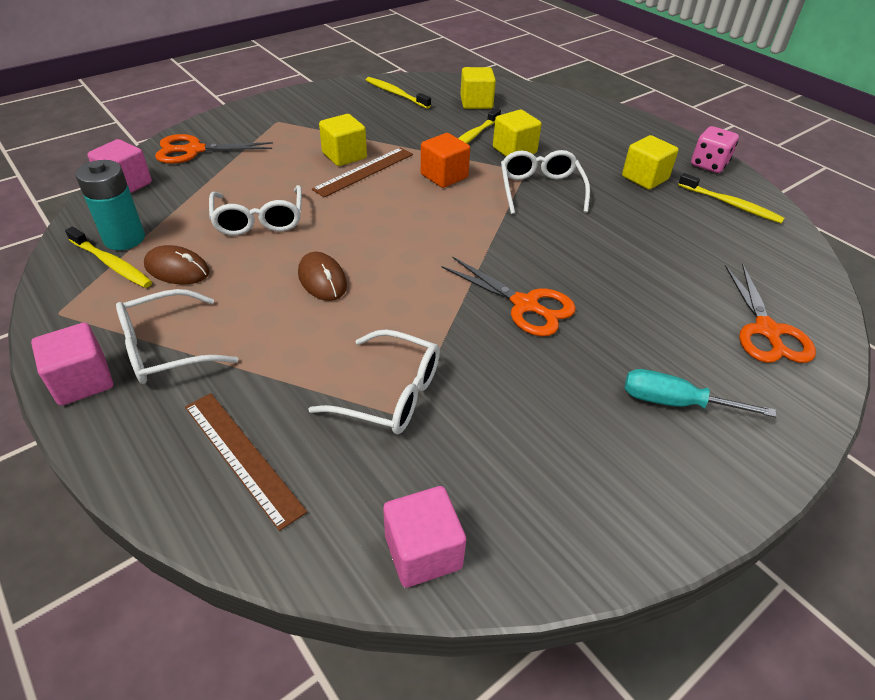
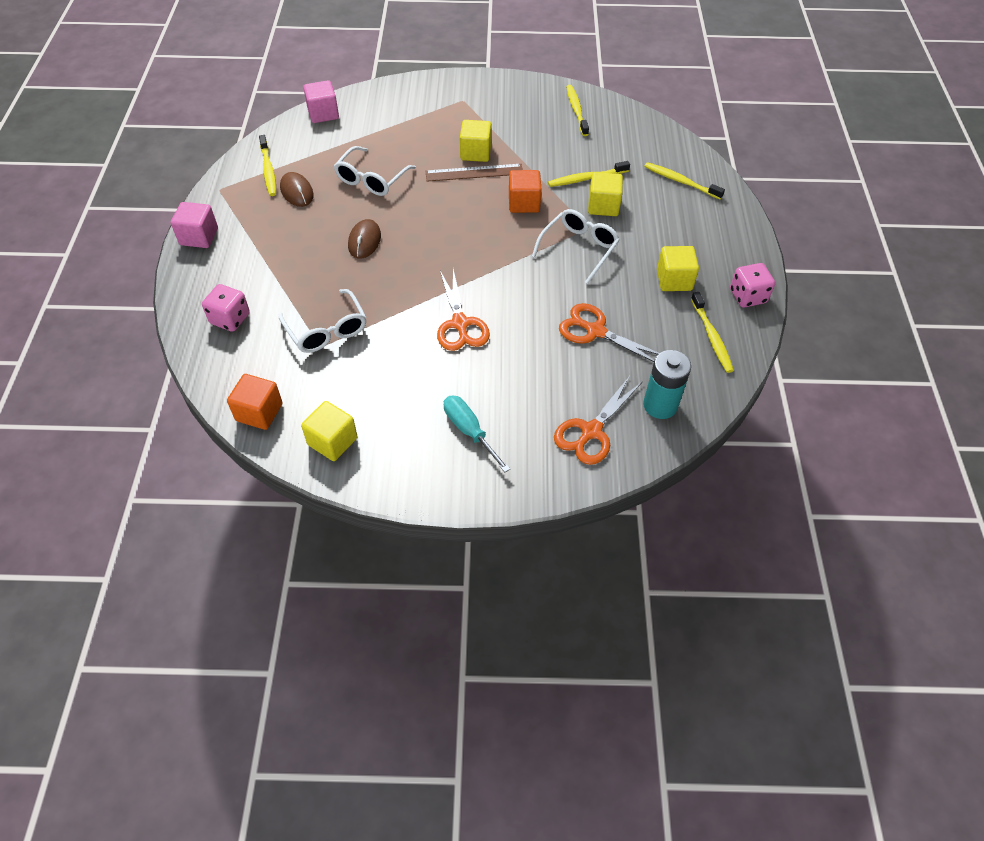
camera: 40 degrees right, 10 degrees up
(124, 239) = (289, 156): turquoise battery -> turquoise battery (660, 405)
(166, 349) = (248, 240): white glasses -> none
(194, 150) = (386, 103): orange scissors -> orange scissors (595, 331)
(242, 456) = (230, 319): brown ruler -> pink dice
(423, 551) = (259, 412): pink cube -> orange cube
(476, 103) = (630, 147): yellow cube -> yellow cube (332, 441)
(548, 110) = (681, 181): none -> yellow toothbrush

